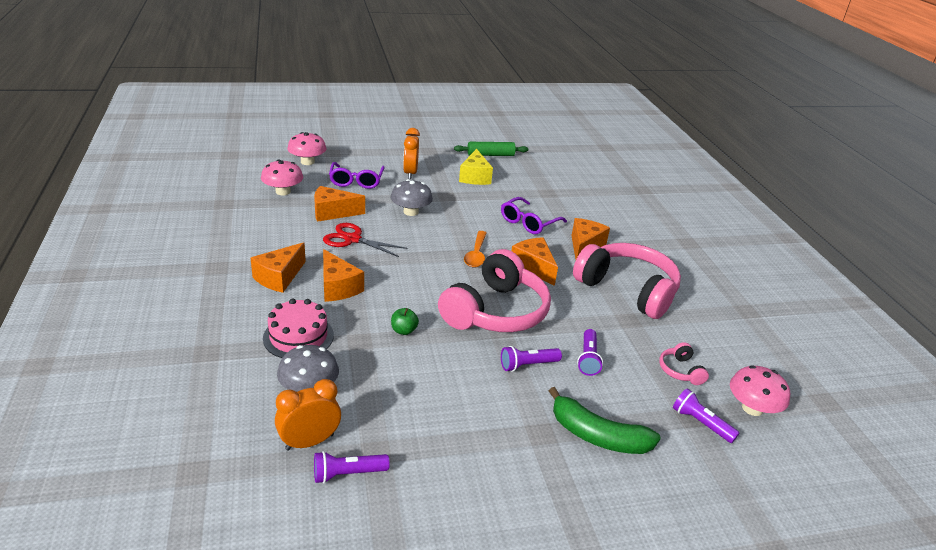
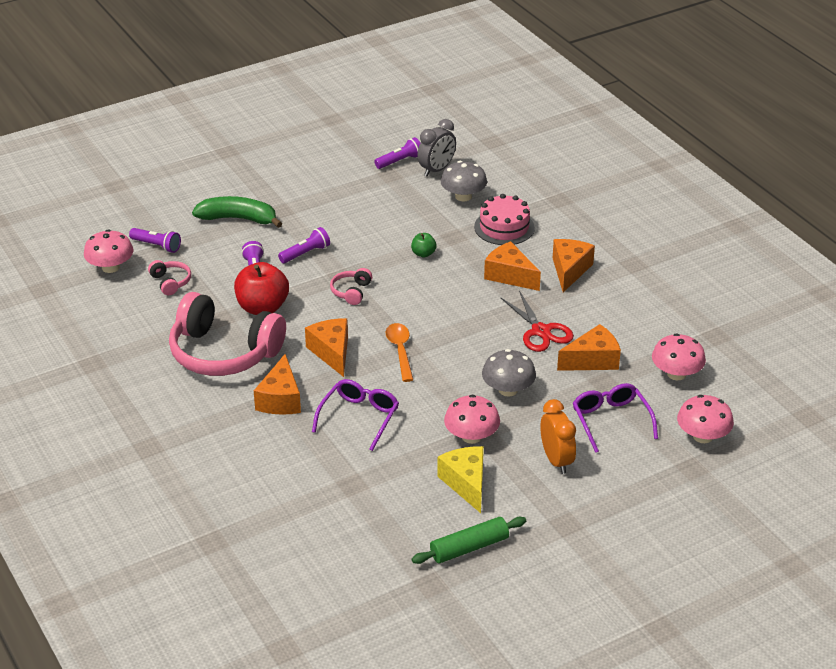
camera: 165 degrees right, 5 degrees up
(309, 442) = (436, 170): orange clock -> grey clock
(352, 239) = (541, 331): red scissors -> red scissors turned 60 degrees clockwise
(456, 195) = (471, 436): none -> pink mushroom
(496, 312) = (351, 292): pink headphones -> pink headphones, size x0.41
(533, 267) = (331, 352): orange cheese -> orange cheese turned 150 degrees counterclockwise
(586, 319) = (262, 307): none -> red apple

